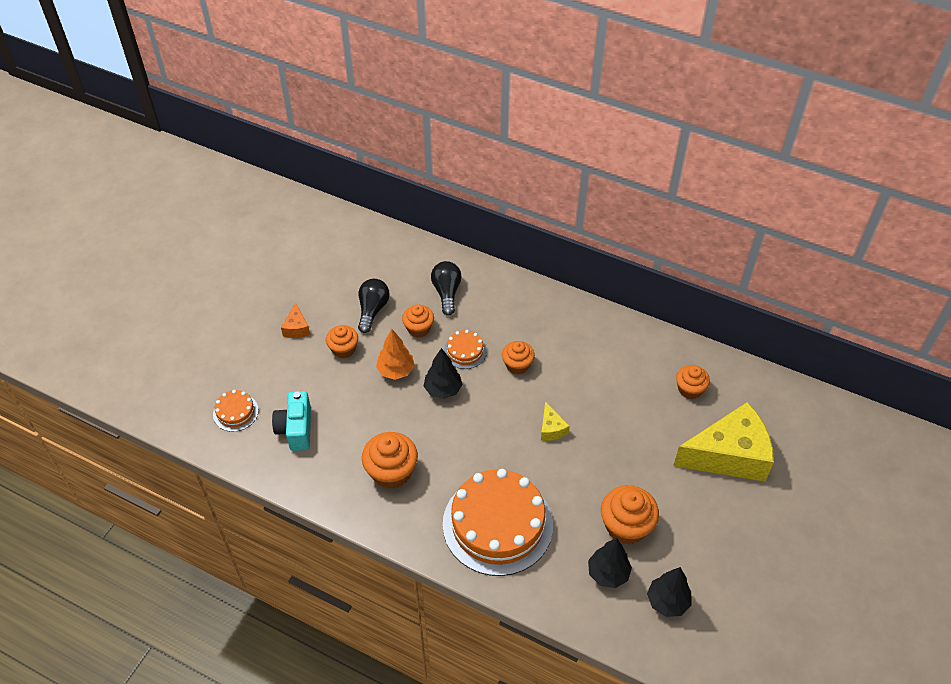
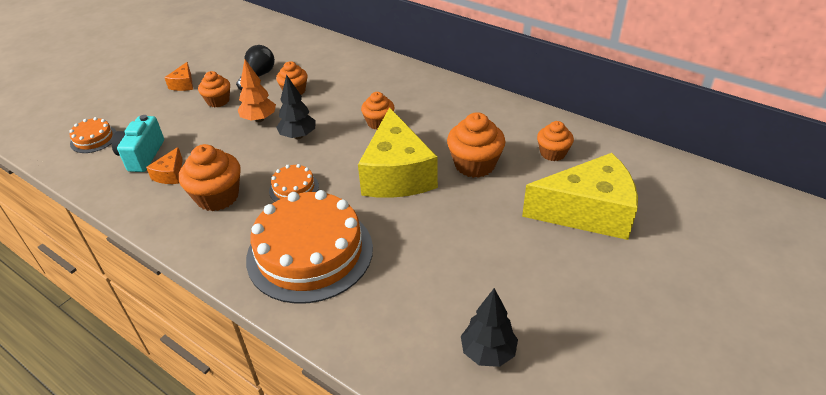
camera: 10 degrees right, 10 degrees down
(334, 450) = (170, 174): none -> orange cheese
(447, 293) = (331, 69): black light bulb -> none
(465, 351) = (331, 109): orange cake -> orange cake (294, 188)
(551, 429) = (397, 174): yellow cheese -> yellow cheese, size x2.41
(608, 573) = (421, 314): black tree -> none
(626, 526) = (455, 268): orange cupcake -> orange cupcake (474, 164)

